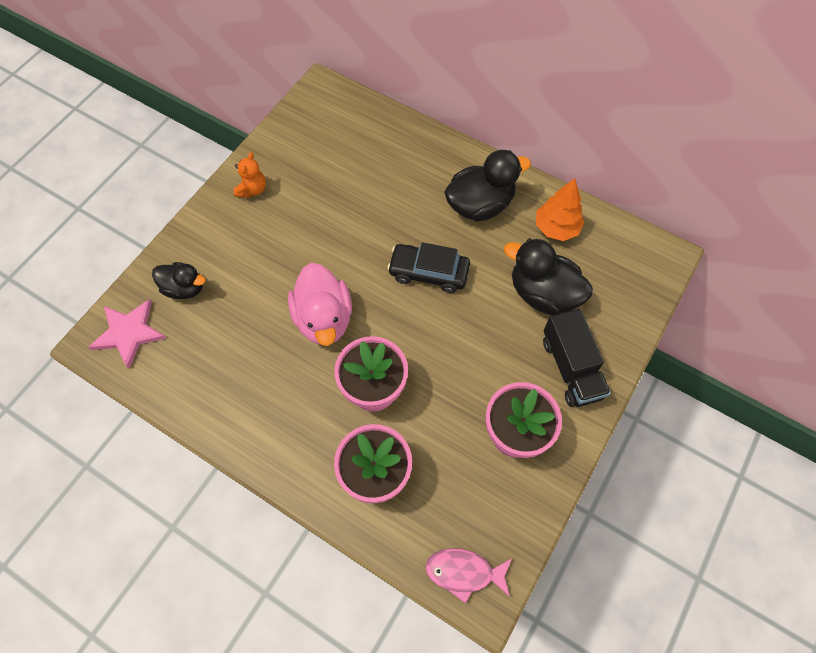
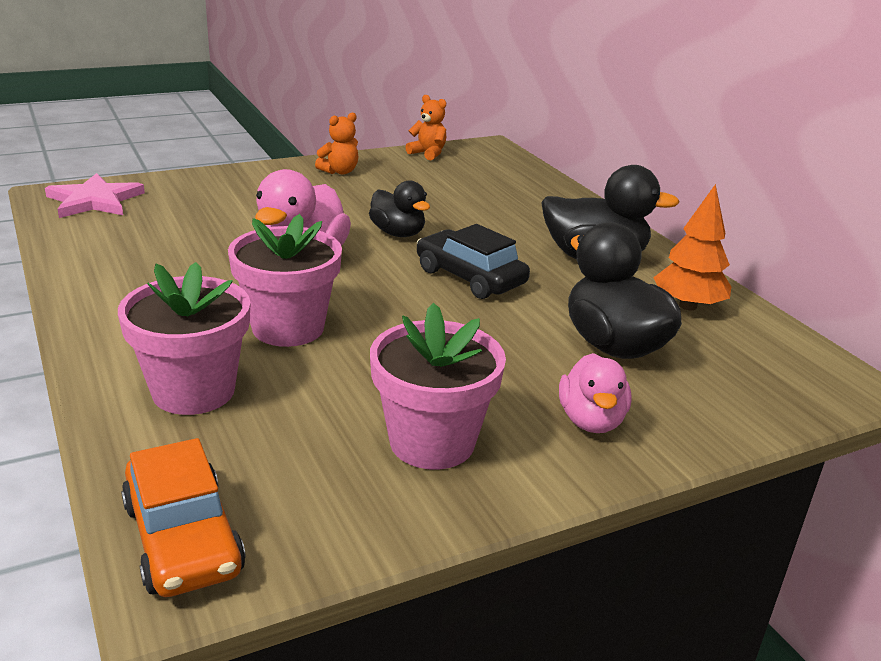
camera: 30 degrees right, 35 degrees down
(184, 288) = (187, 196): black duck -> black duck (398, 233)
(289, 125) = (428, 153): none -> orange teddy bear
(464, 572) = (183, 538): pink fish -> orange car
(571, 368) = (591, 421): black truck -> pink duck

